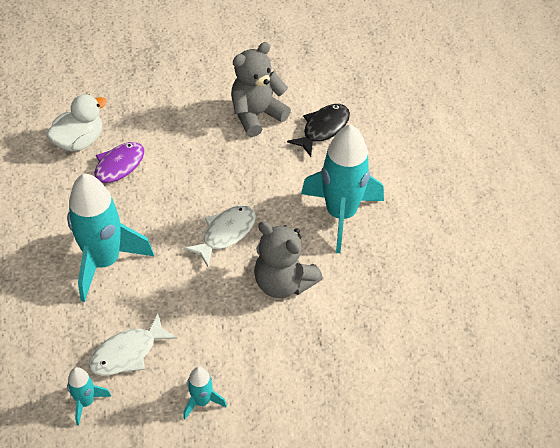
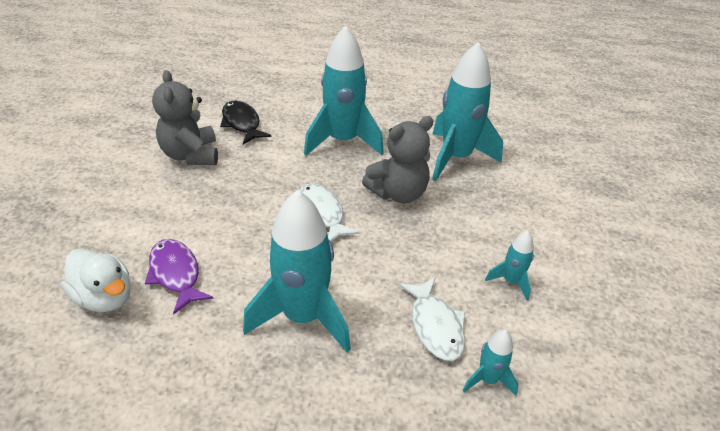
camera: 70 degrees left, 10 degrees down
(79, 141) = (105, 297): white duck -> white duck turned 150 degrees clockwise
(369, 318) = (456, 157): none -> turquoise rocket

